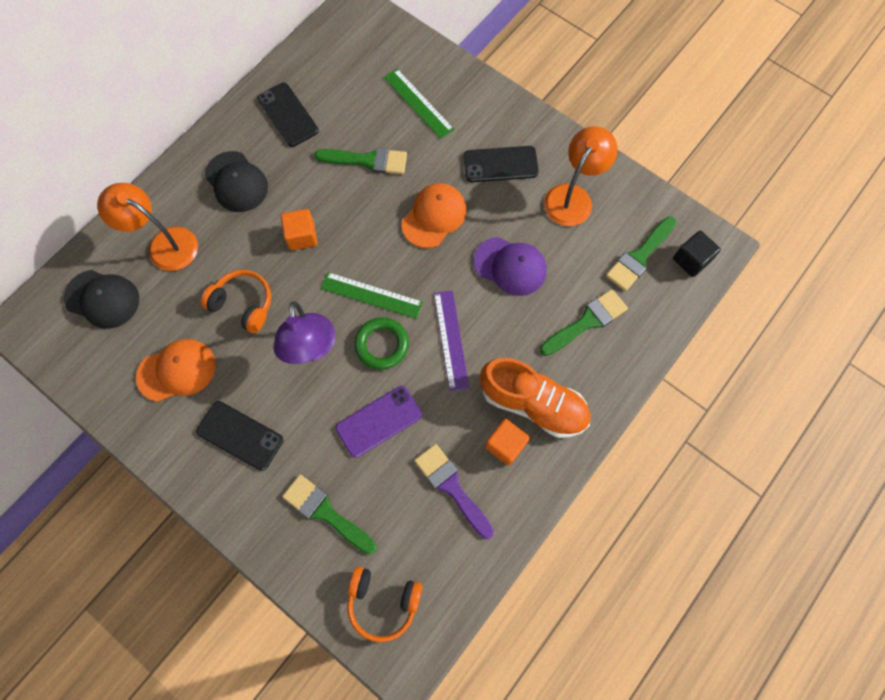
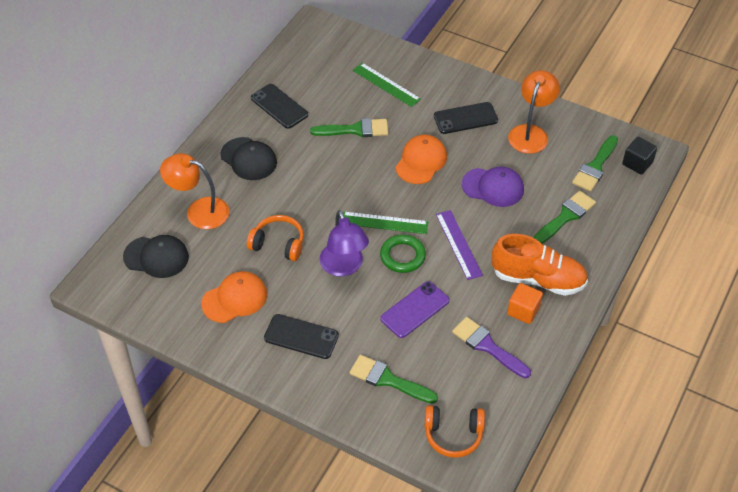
camera: 10 degrees left, 20 degrees down
(302, 236) = (314, 190): orange cube -> none

